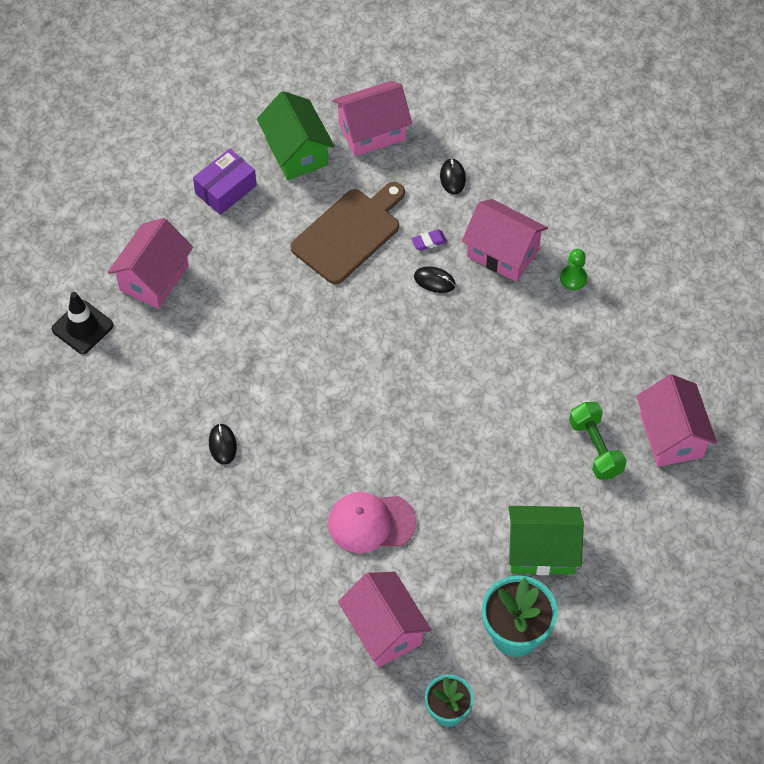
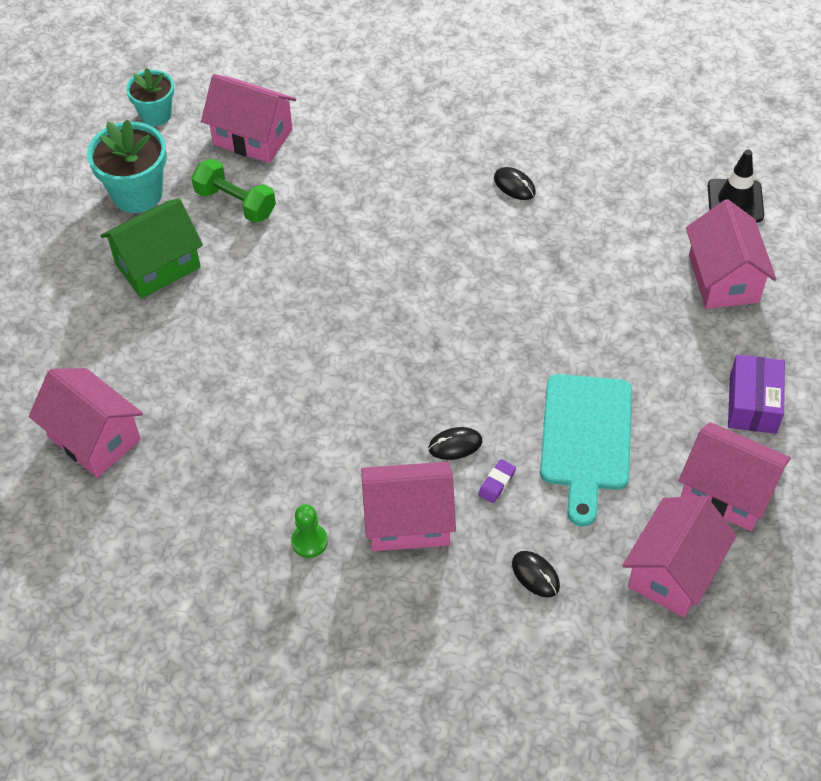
camera: 145 degrees right, 5 degrees down
(296, 152) = (727, 492): green house -> pink house
(349, 233) = (586, 439): brown cutting board -> turquoise cutting board
(371, 523) = (330, 202): pink cap -> none
(595, 448) = (165, 381): green dumbbell -> green dumbbell (235, 203)

